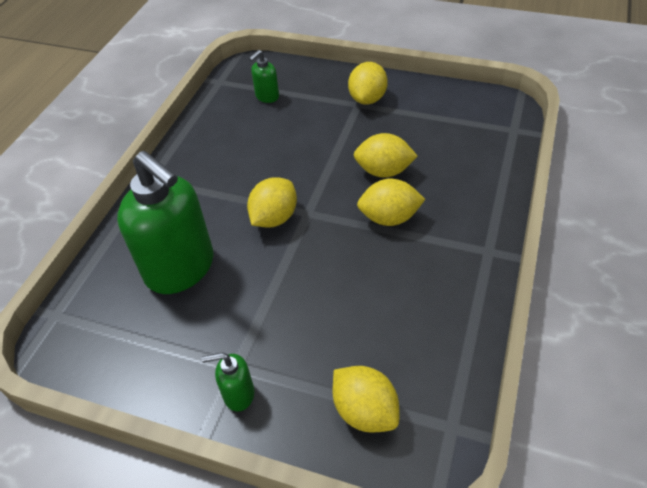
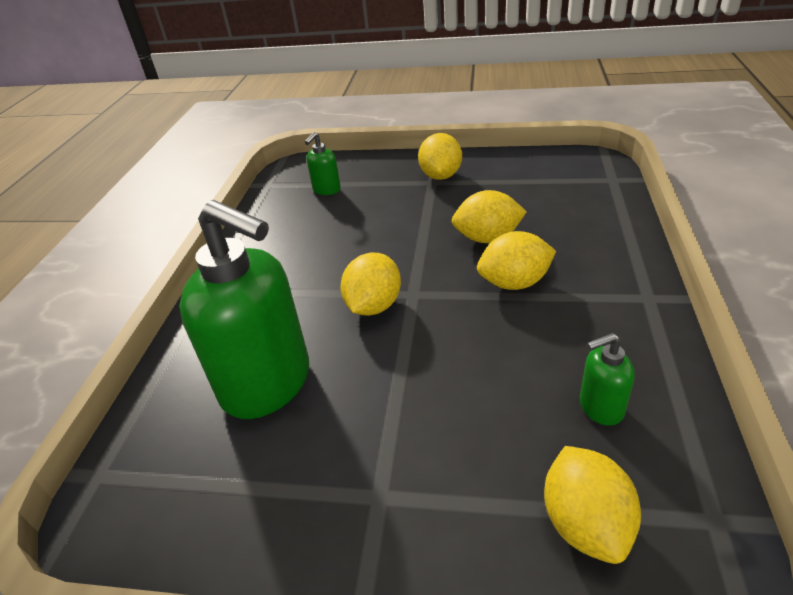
camera: 10 degrees left, 10 degrees down
(238, 394) = (394, 536): green soap dispenser -> green soap dispenser (600, 407)
(365, 411) = (585, 523): yellow lemon -> yellow lemon turned 45 degrees clockwise

